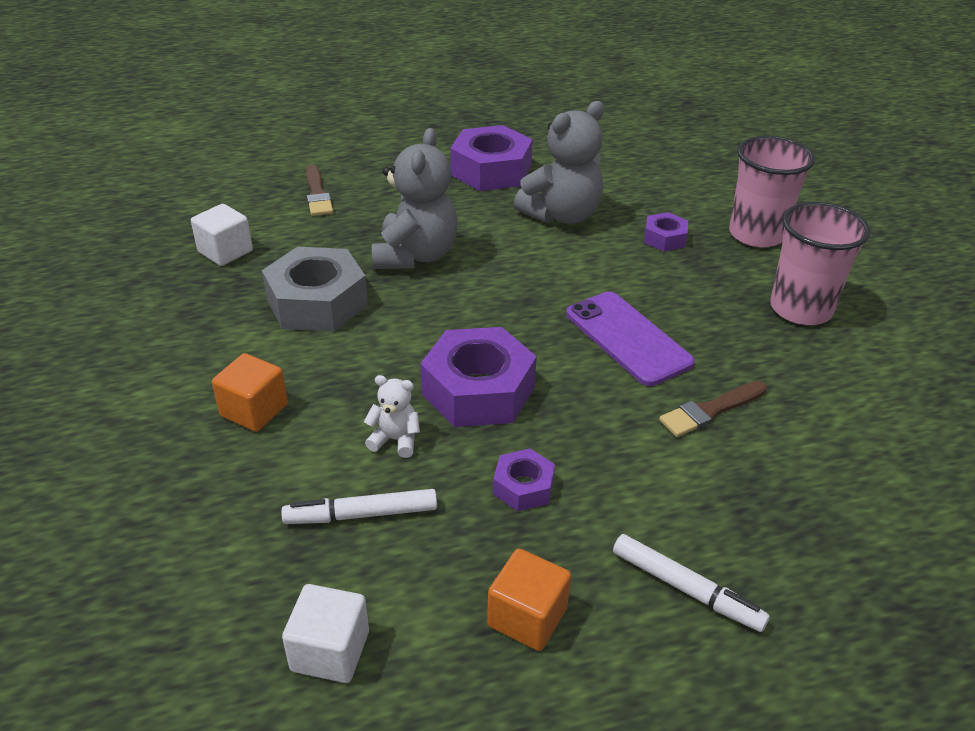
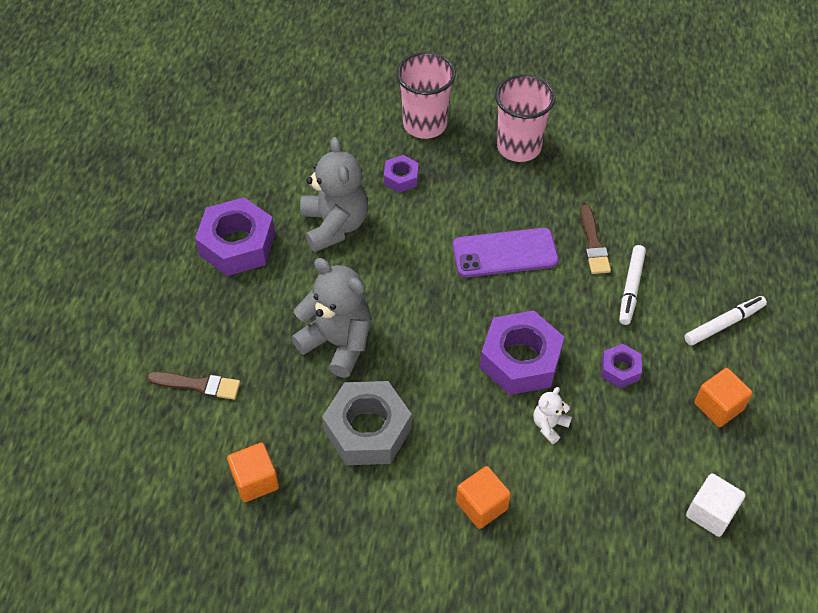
camera: 65 degrees left, 15 degrees up
(225, 252) = (255, 480): white cube -> orange cube
(361, 514) = (610, 466): white marker -> white marker (631, 288)

